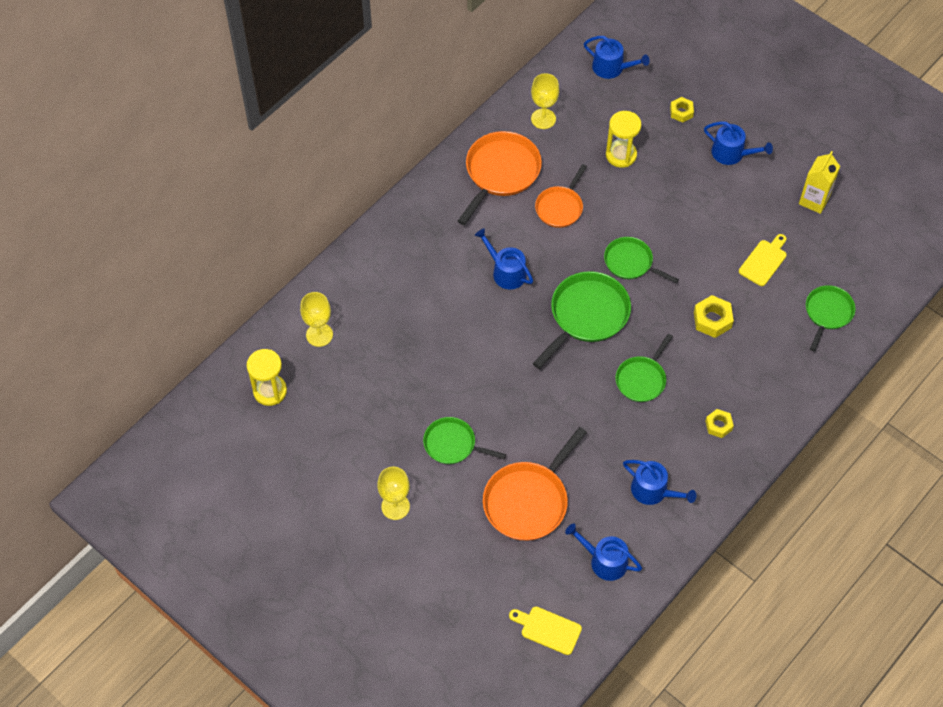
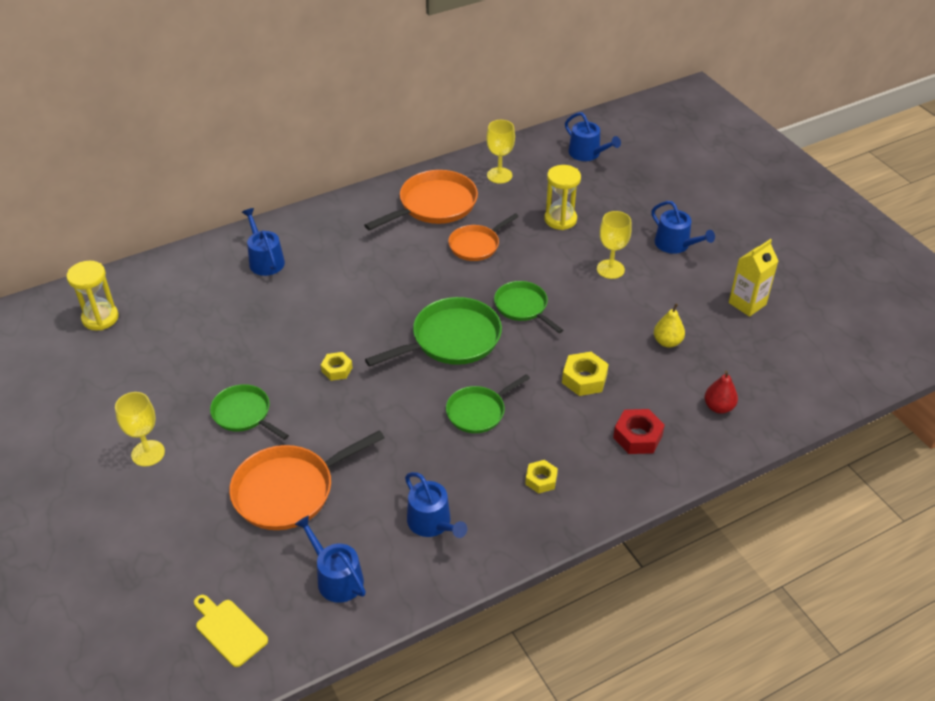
camera: 20 degrees right, 15 degrees down
(319, 335) = (179, 286): yellow goblet -> yellow goblet (610, 269)
(506, 272) = (391, 282): blue watering can -> blue watering can (265, 260)
(681, 112) = (639, 201): yellow nut -> yellow nut (337, 369)
(764, 261) = (667, 342): yellow cutting board -> yellow pear
(776, 361) = (637, 436): none -> red nut
(827, 313) = (718, 407): green pan -> red pear

